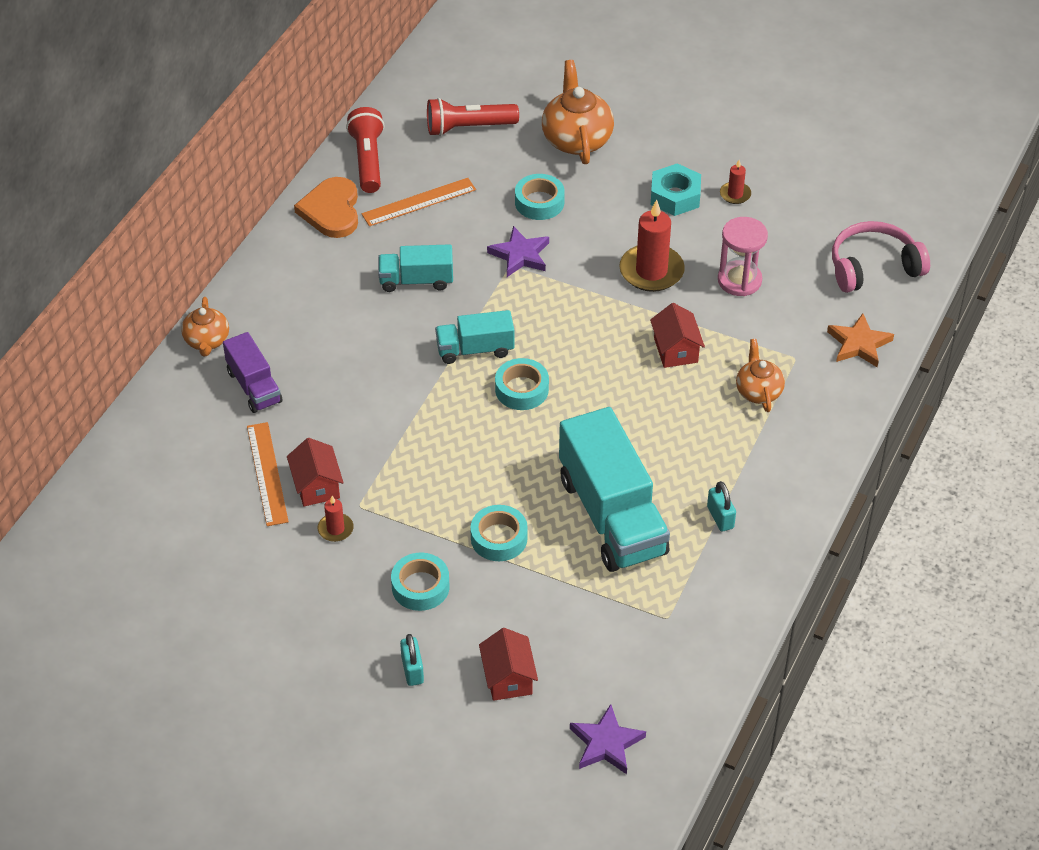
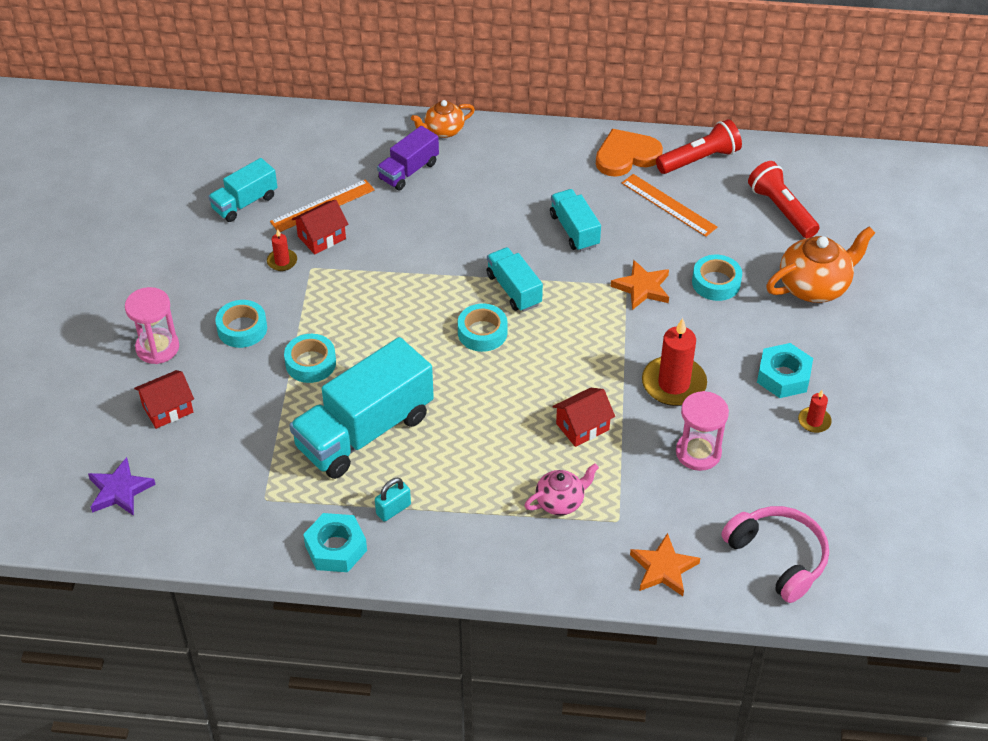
camera: 70 degrees right, 0 degrees up
(222, 542) = (244, 203): none -> turquoise truck
(412, 670) = (157, 348): turquoise padlock -> pink hourglass
(520, 255) = (642, 288): purple star -> orange star
(751, 574) = (336, 548): none -> turquoise nut
(758, 391) = (560, 501): orange teapot -> pink teapot

